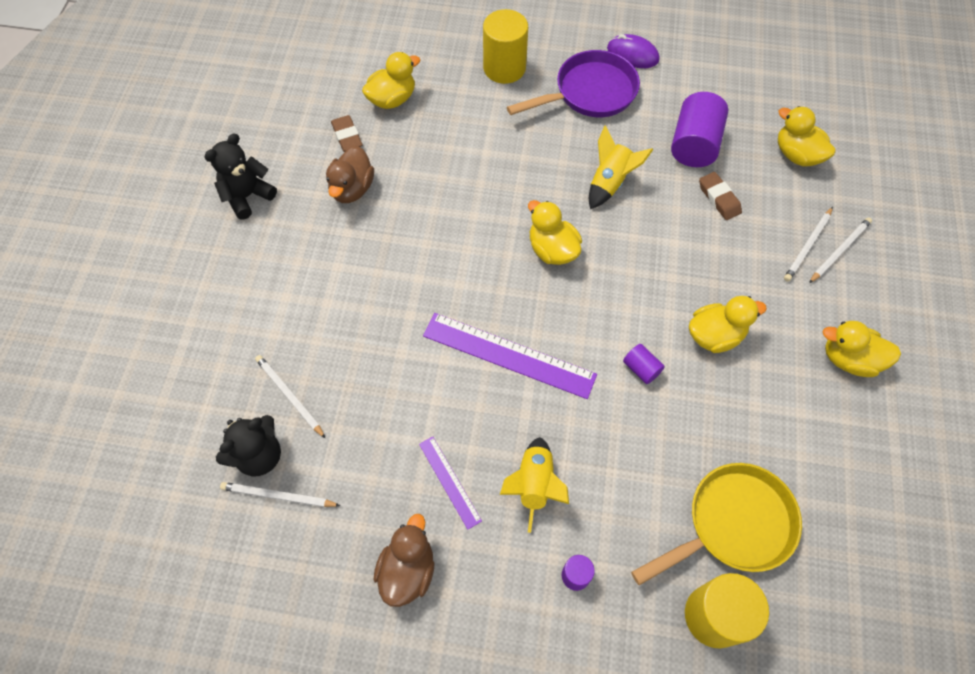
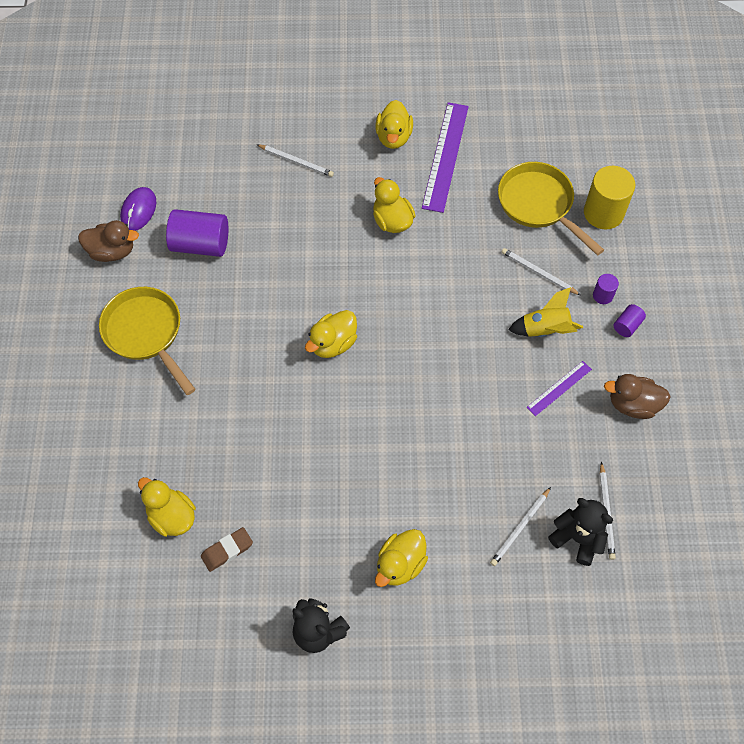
camera: 100 degrees left, 0 degrees up
(352, 189) = (293, 529): brown duck -> brown duck (112, 251)
(504, 68) = (119, 415): yellow cylinder -> none
(509, 355) = (441, 363): purple ruler -> purple ruler (445, 156)
(589, 93) = (146, 333): purple pan -> yellow pan
(610, 182) = (253, 306): yellow rocket -> none
(632, 54) = (91, 301): purple mouse -> purple mouse (138, 210)
(641, 368) = (432, 268): purple cylinder -> purple cylinder (627, 325)
(719, 198) = (258, 223): brown eraser -> none
(796, 155) = (202, 169): yellow duck -> yellow duck (400, 564)
(839, 250) = (297, 141): white pencil -> white pencil (538, 273)

